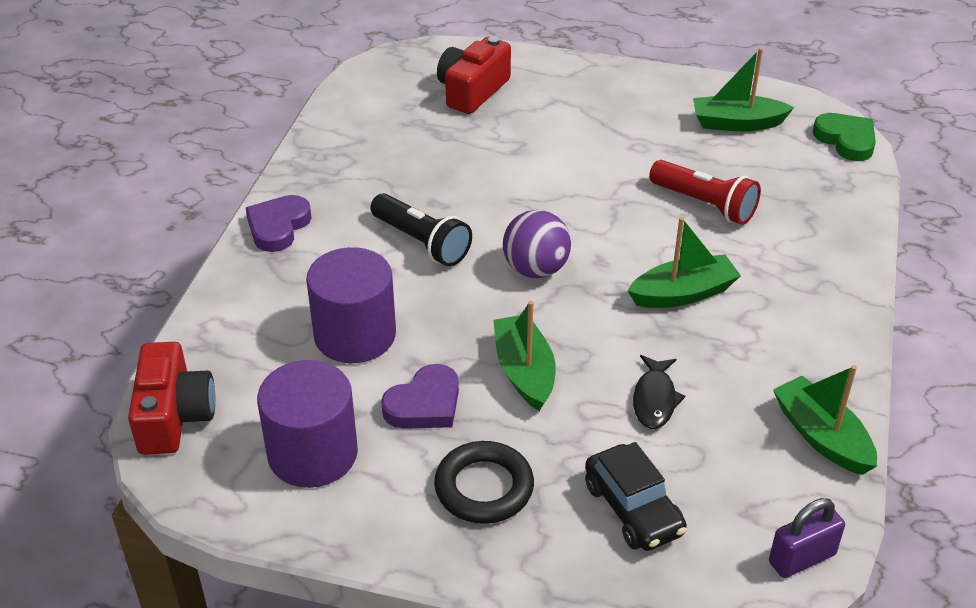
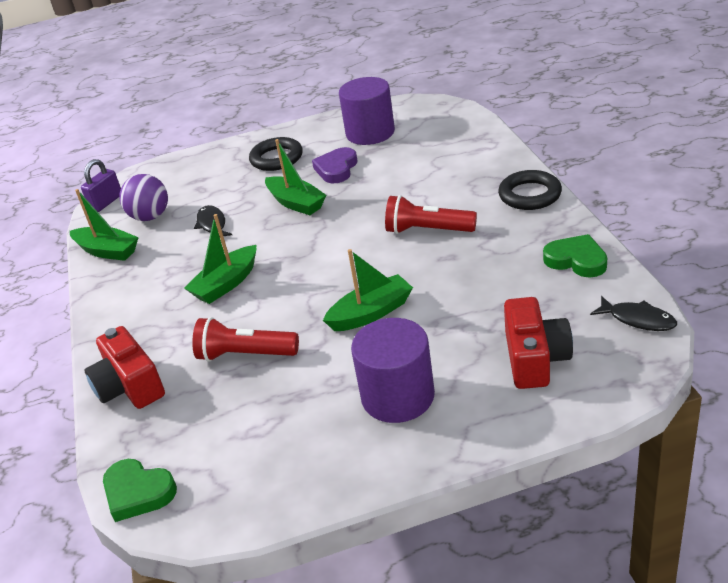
camera: 155 degrees right, 5 degrees down
(174, 416) = (452, 114): red camera -> red camera (129, 386)
(278, 227) = (530, 195): purple heart -> black ring
(339, 142) = (576, 260): none -> green heart
(355, 335) = (408, 174): purple cylinder -> purple cylinder (398, 396)
(367, 80) = (638, 319): none -> black fish
(422, 242) = (427, 230): black flashlight -> red flashlight
(535, 269) = (336, 251): purple ball -> purple ball (150, 217)
(633, 509) = (198, 182): black car -> none
(737, 123) = (258, 456): green boat -> green boat (371, 313)

